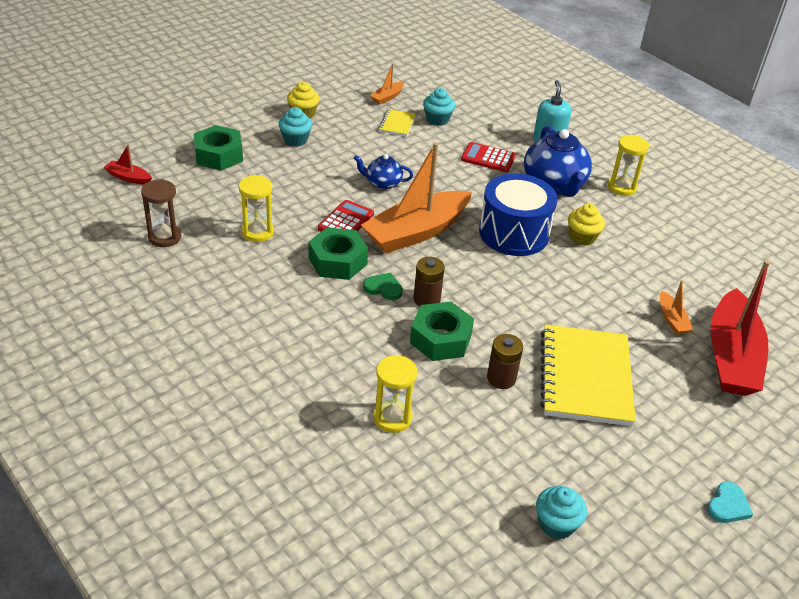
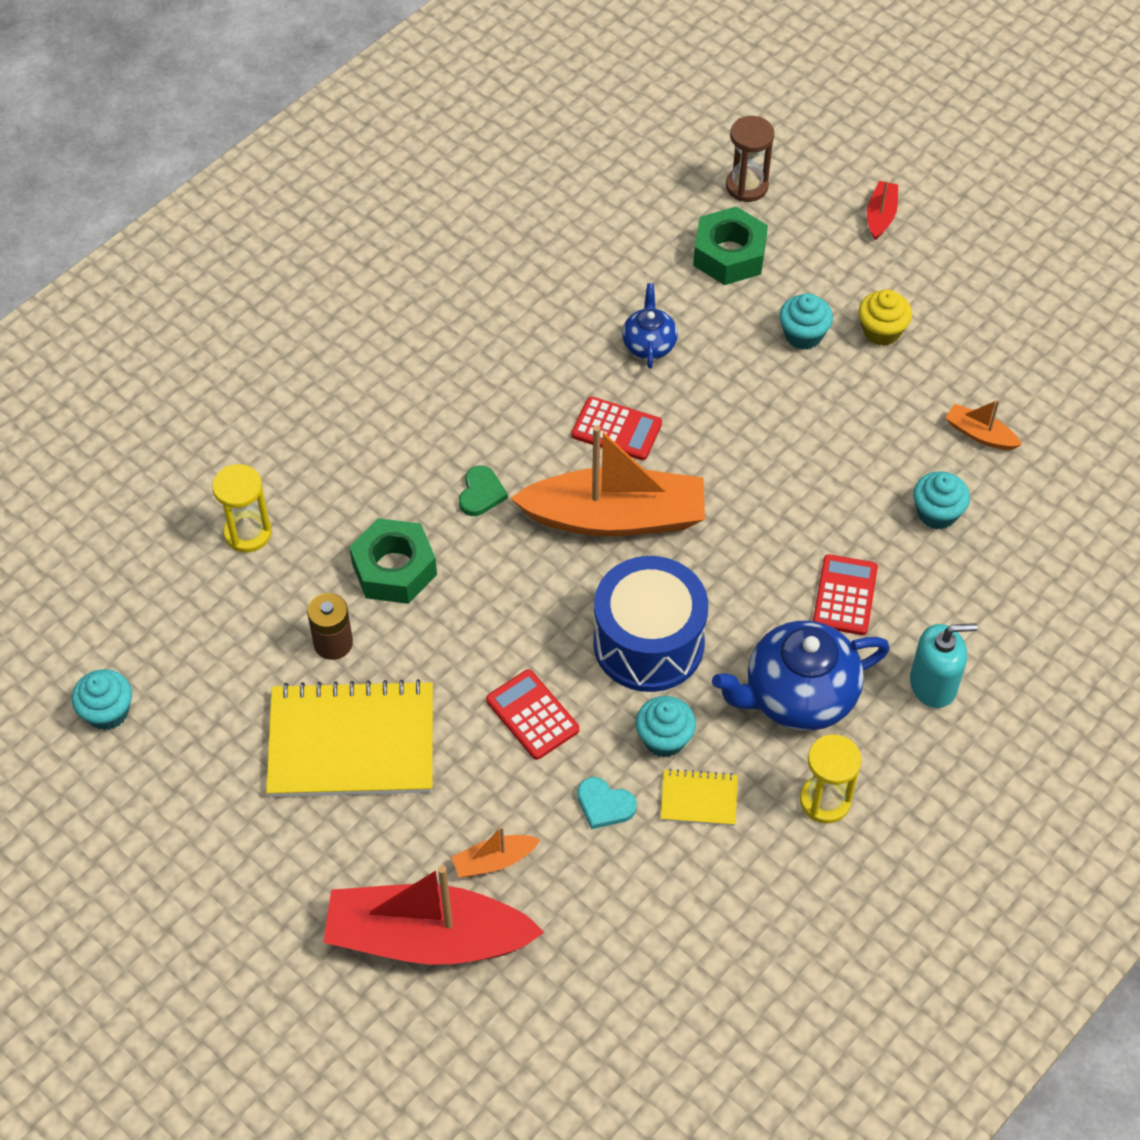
camera: 85 degrees right, 15 degrees up
(129, 177) = (643, 174): red boat -> red boat (880, 216)
(165, 237) = (526, 243): brown hourglass -> brown hourglass (746, 186)
(257, 232) = (563, 335): yellow hourglass -> none
(337, 261) = (525, 434): green nut -> none
(383, 183) = (725, 461): blue teapot -> blue teapot (649, 344)
(397, 124) = (900, 458): yellow notebook -> yellow notebook (699, 799)
(416, 232) = (615, 517): orange boat -> orange boat turned 135 degrees clockwise
(426, 299) = (469, 545): brown battery -> none
(564, 288) = (532, 715): none -> red calculator
(582, 237) = (664, 739): yellow cupcake -> turquoise cupcake
(728, 505) = (152, 904): turquoise heart -> turquoise heart (604, 805)

